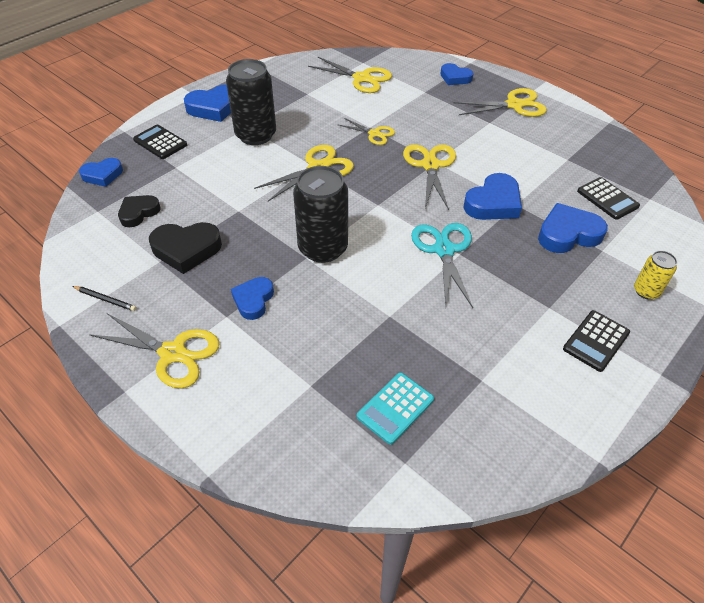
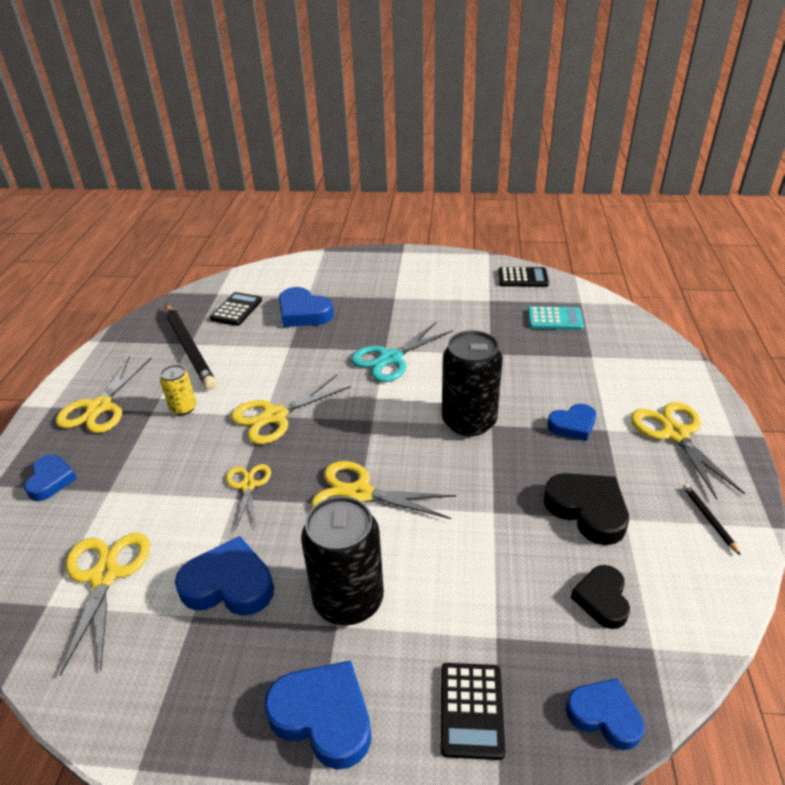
camera: 125 degrees left, 10 degrees down
(138, 213) = (602, 599): black heart -> black heart turned 90 degrees clockwise
(493, 203) = (299, 358): blue heart -> blue heart (229, 584)
(514, 105) = (100, 407): yellow scissors -> yellow scissors turned 120 degrees counterclockwise
(560, 157) = (189, 348): none -> black pencil
(596, 341) = (403, 275): black calculator -> black calculator (522, 278)
(646, 291) = (334, 271): yellow can -> yellow can (183, 408)

